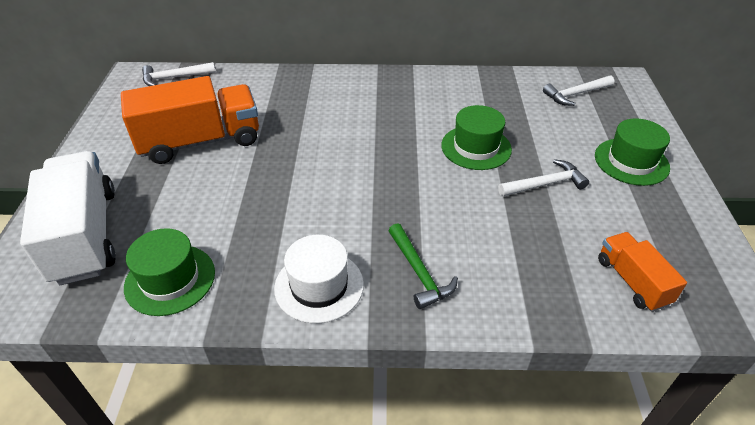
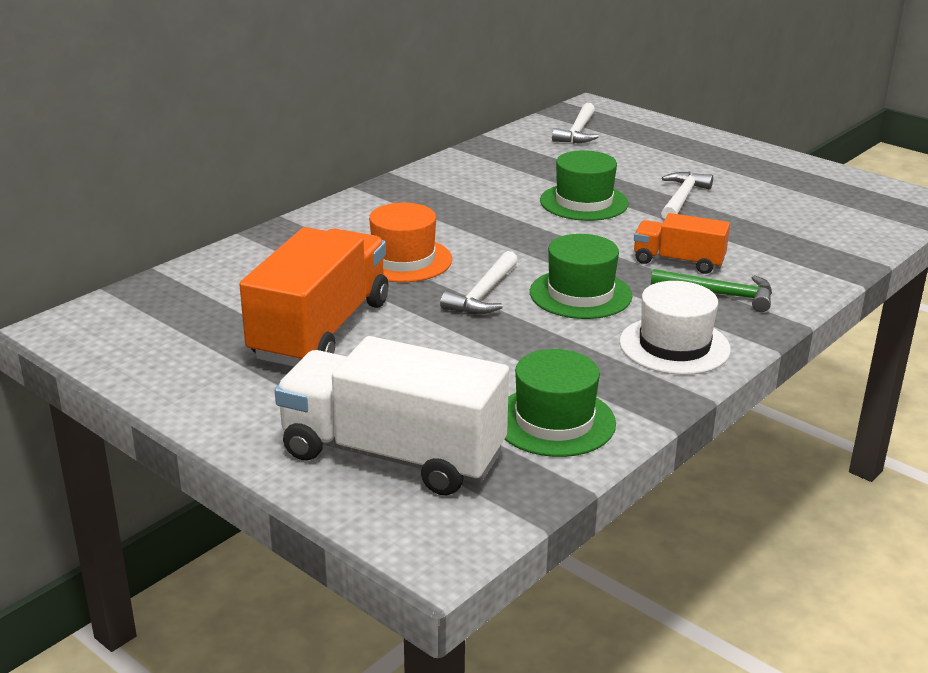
camera: 50 degrees left, 15 degrees down
(174, 78) = (134, 303): white hammer -> white hammer (483, 294)
(310, 124) = (403, 260): none -> orange hat
(631, 161) = (705, 156): green hat -> green hat (580, 294)
(632, 281) = (840, 221): orange truck -> orange truck (678, 262)

